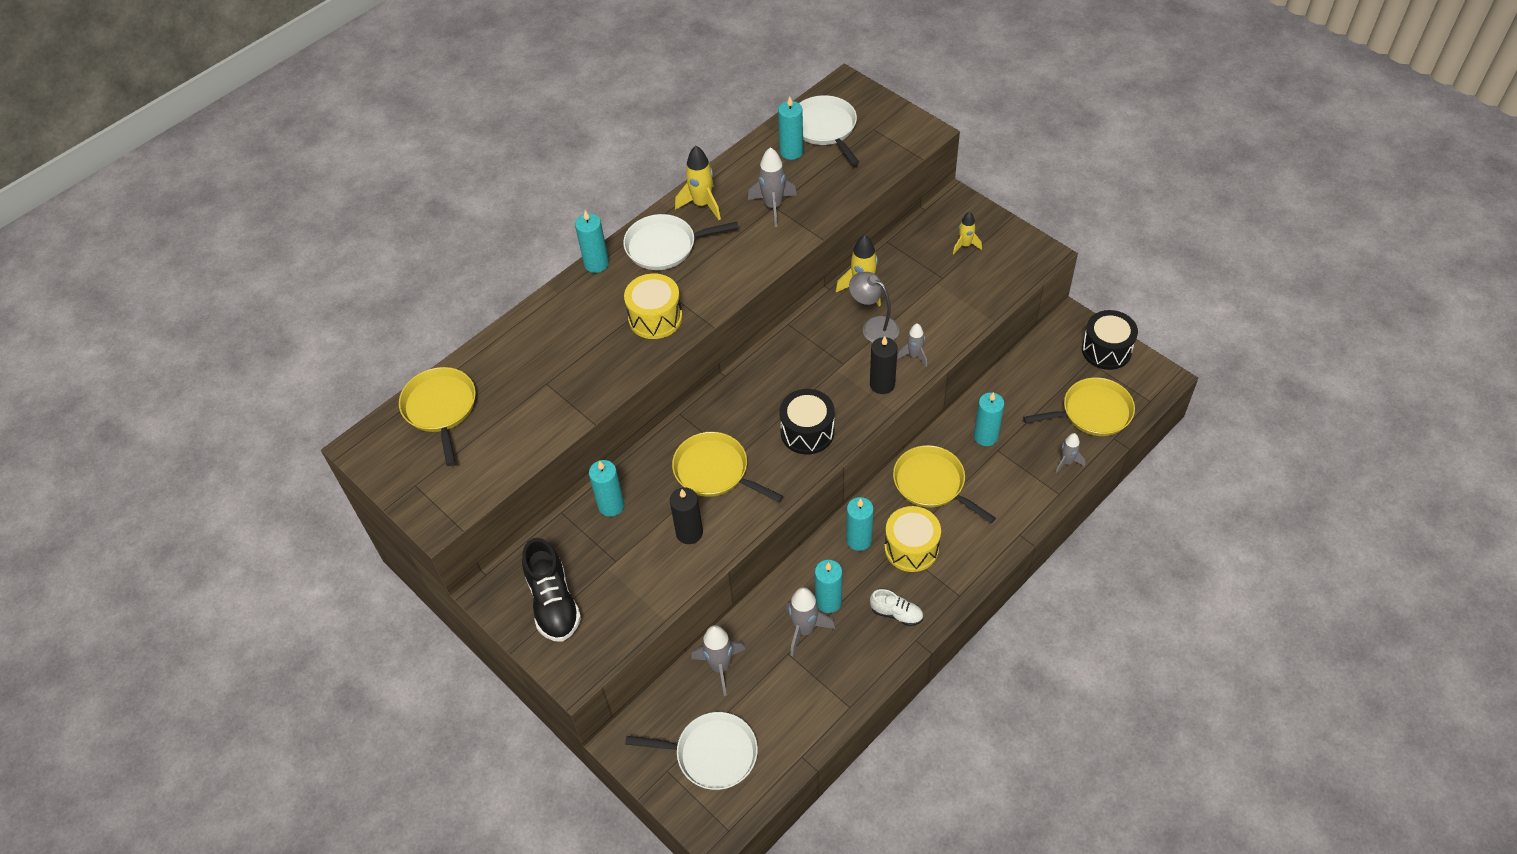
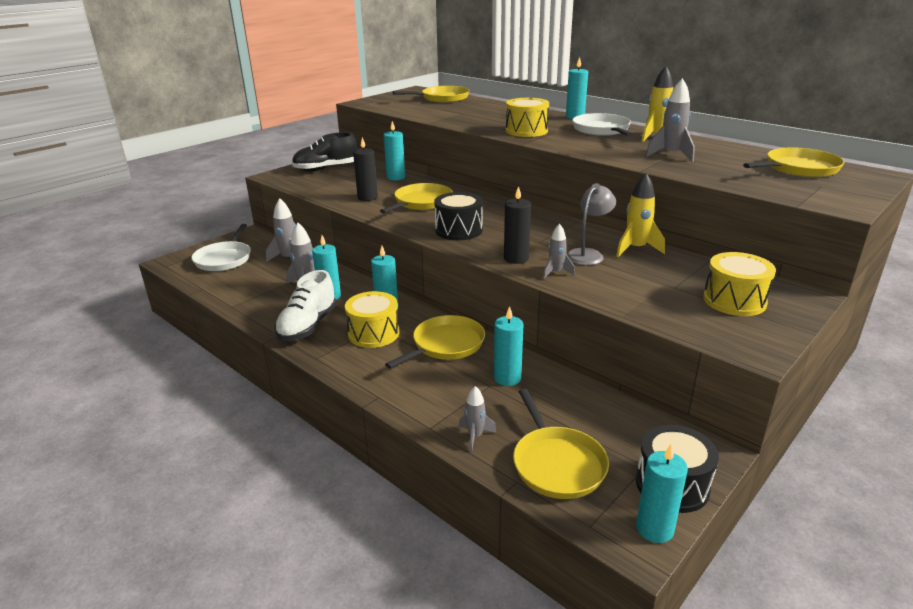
camera: 85 degrees right, 25 degrees down
(791, 151) = (750, 159): turquoise candle -> turquoise candle (654, 529)
(825, 128) = (798, 168): white pan -> yellow pan
(896, 613) = (308, 326): white shoe -> white shoe, size x1.78
(965, 245) = (734, 301): yellow rocket -> yellow drum

